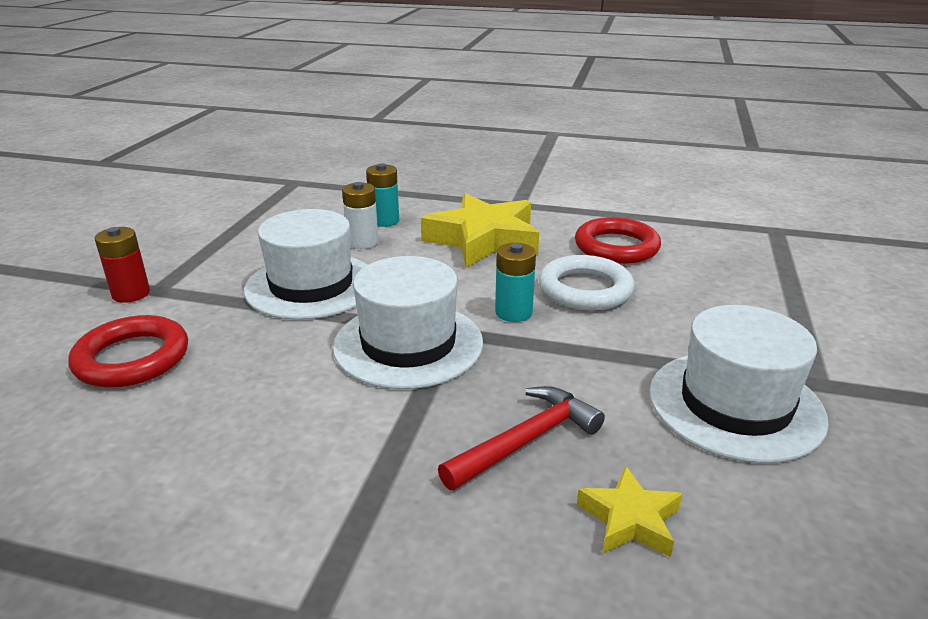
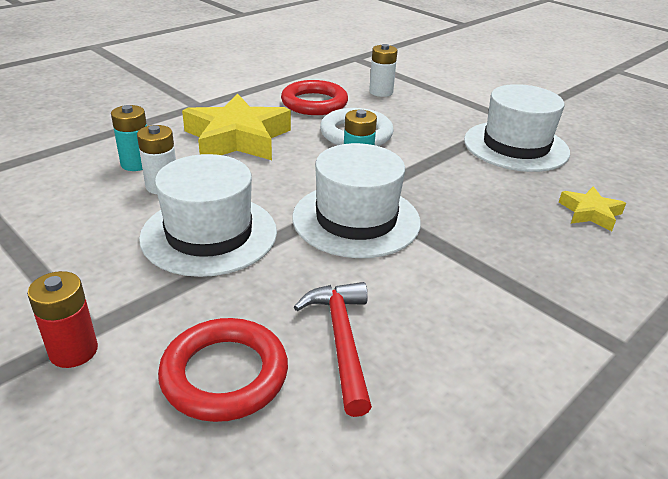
camera: 60 degrees left, 5 degrees up
(525, 441) = (504, 217): red hammer -> red hammer (341, 341)
(714, 271) = (381, 92): none -> white battery

